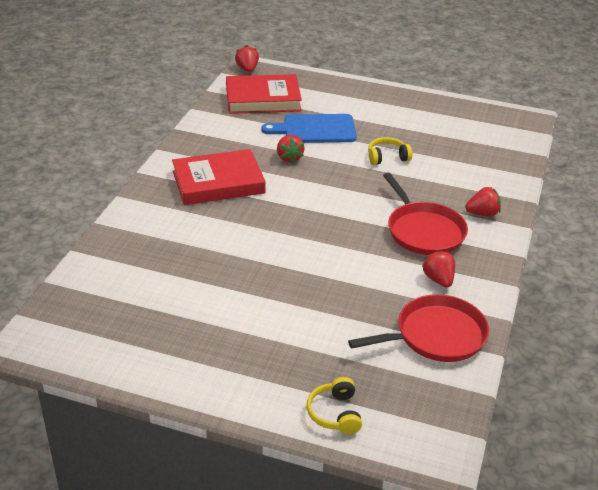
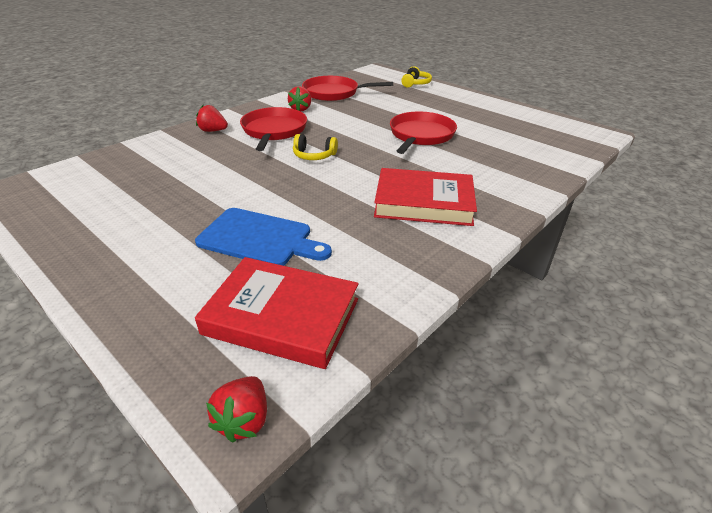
camera: 155 degrees left, 0 degrees up
(260, 269) = (420, 135): none -> red pan
(289, 158) = (326, 210): red strawberry -> none
(387, 157) = (222, 186): yellow headphones -> yellow headphones (314, 155)

